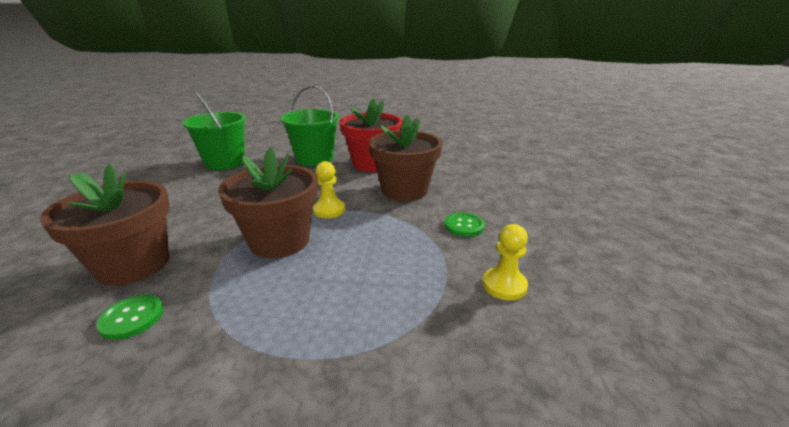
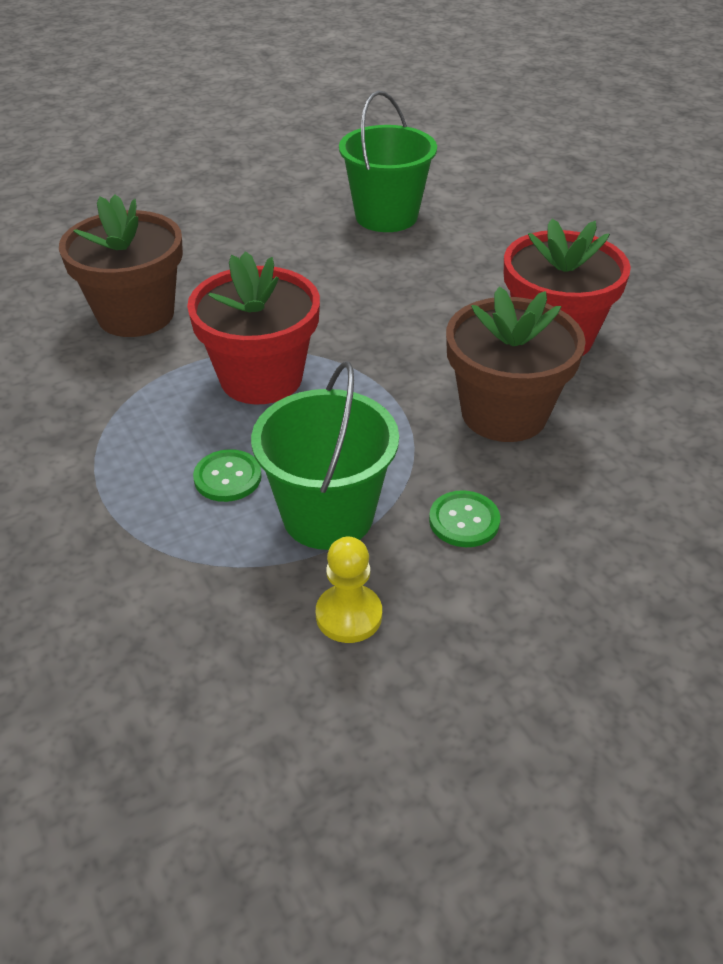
camera: 55 degrees right, 15 degrees up
(132, 318) = (74, 370): green button -> green button (227, 477)
(279, 241) = (261, 378): brown flower pot -> red flower pot
(314, 159) = (495, 276): green bucket -> green bucket (328, 515)
(329, 210) = (367, 375): yellow pawn -> none

